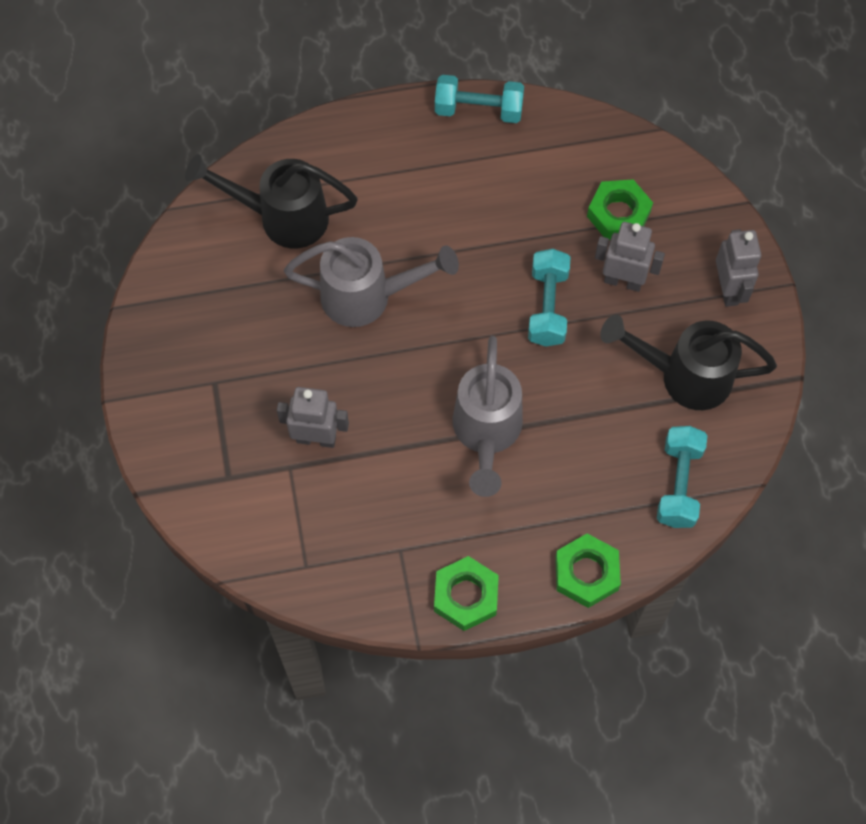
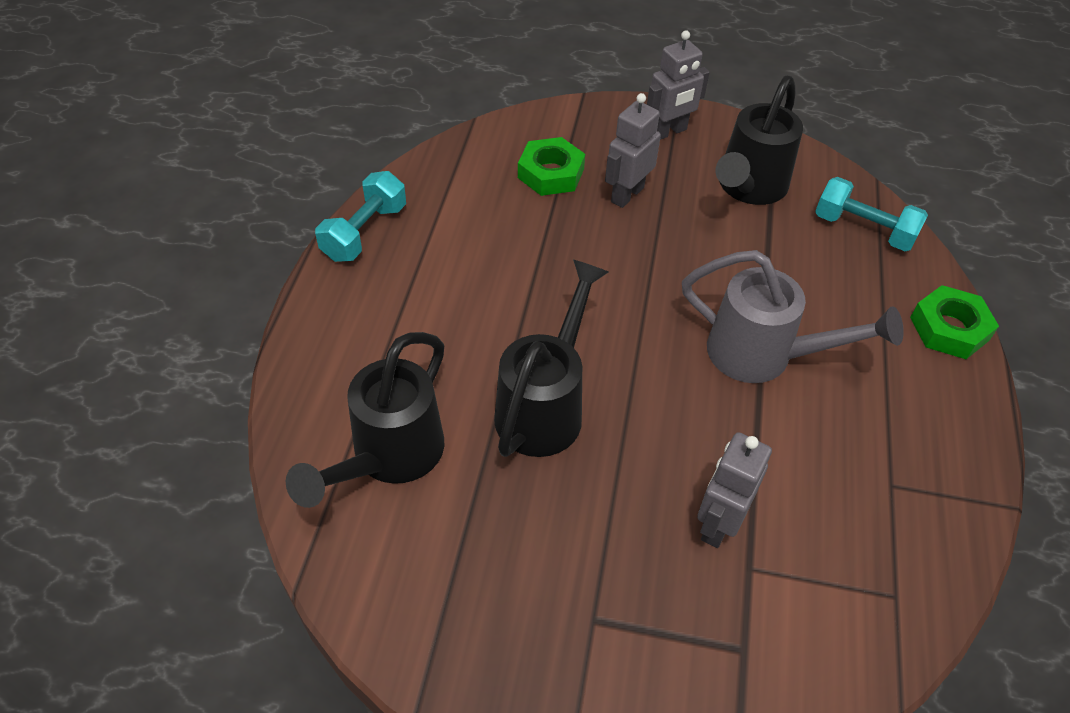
camera: 70 degrees left, 15 degrees down
(368, 297) = (545, 405): grey watering can -> black watering can
(466, 596) = (961, 440): green nut -> none
(547, 307) = (630, 257): turquoise dumbbell -> none
(728, 290) = (668, 132): grey robot -> grey robot turned 135 degrees clockwise

